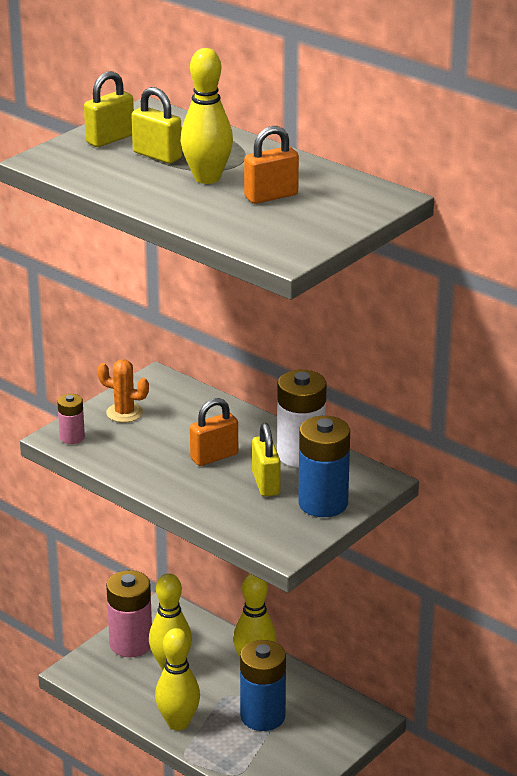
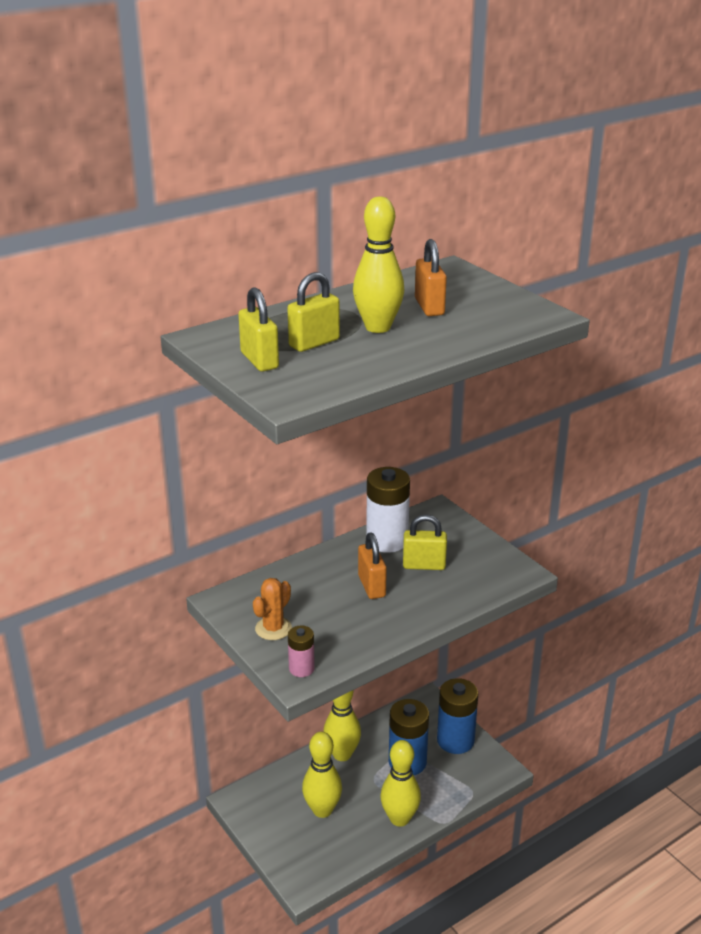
camera: 75 degrees left, 0 degrees up
(131, 644) = (280, 833): pink battery -> none
(323, 503) = (462, 542): blue battery -> blue battery (455, 740)

